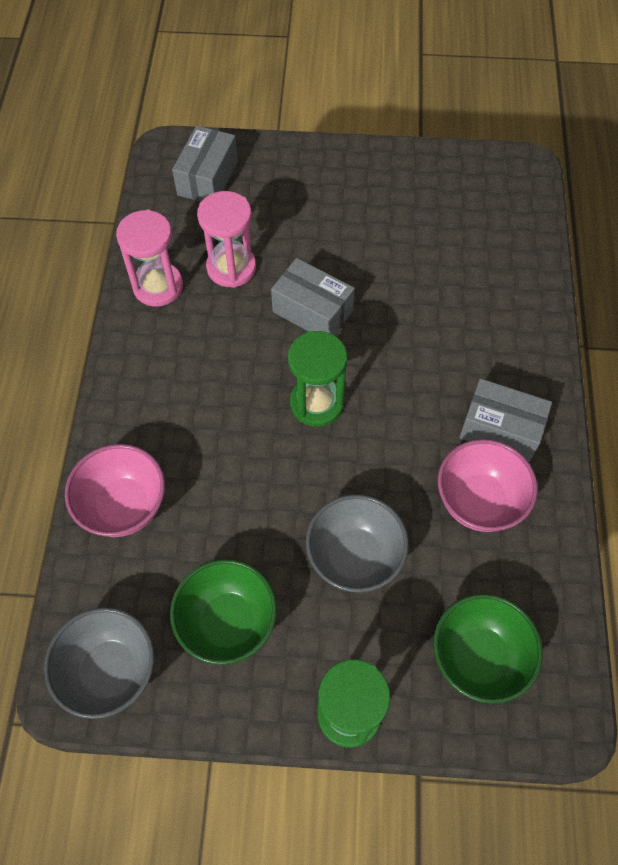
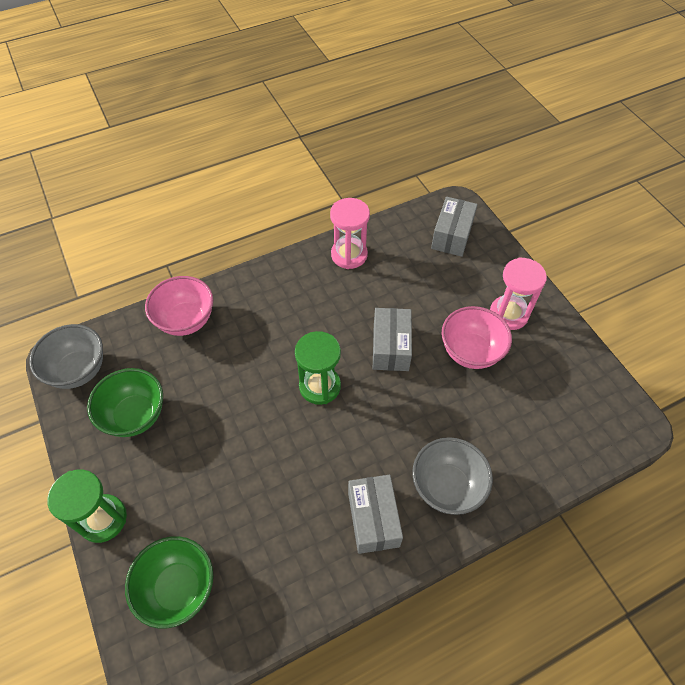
camera: 60 degrees right, 5 degrees down
(207, 178) = (452, 235): grey box -> grey box turned 60 degrees counterclockwise
(231, 268) = (391, 284): pink hourglass -> pink hourglass (508, 314)
(354, 557) = (216, 467): grey bowl -> grey bowl (447, 487)
(479, 501) = (303, 531): pink bowl -> pink bowl (470, 352)

